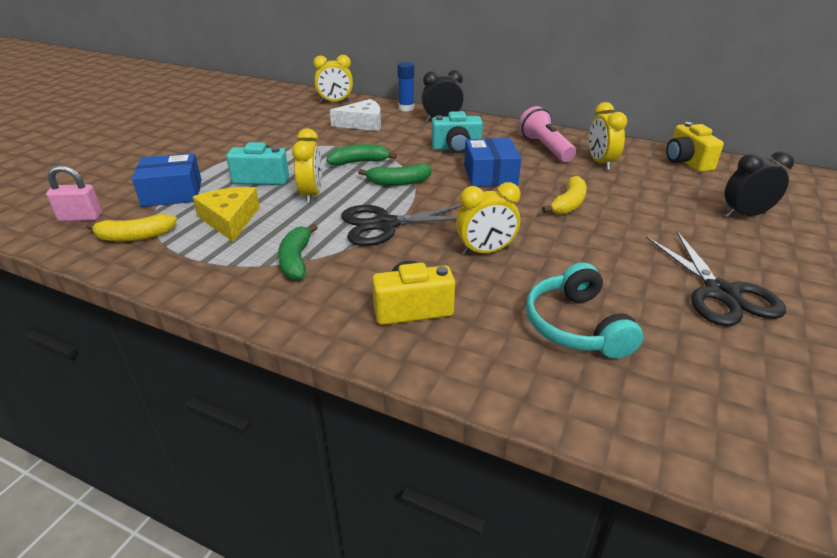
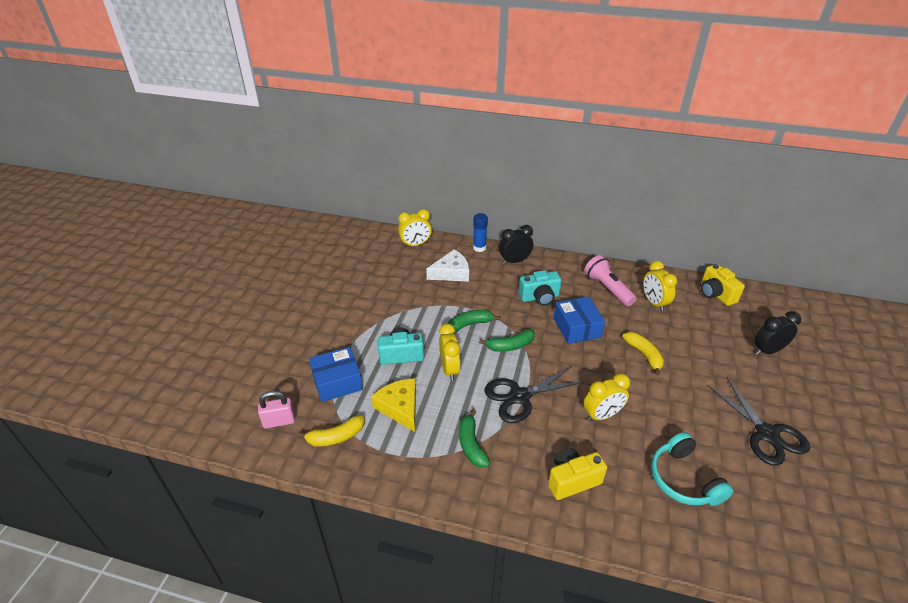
camera: 10 degrees left, 5 degrees up
(568, 204) = (644, 355): yellow banana -> yellow banana turned 45 degrees counterclockwise

